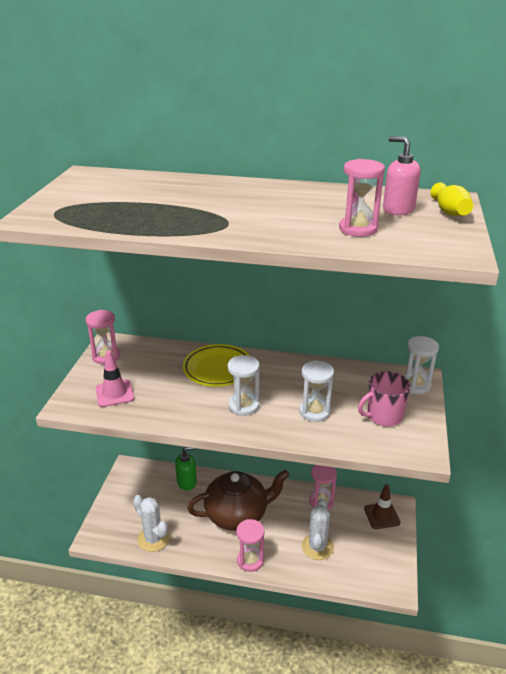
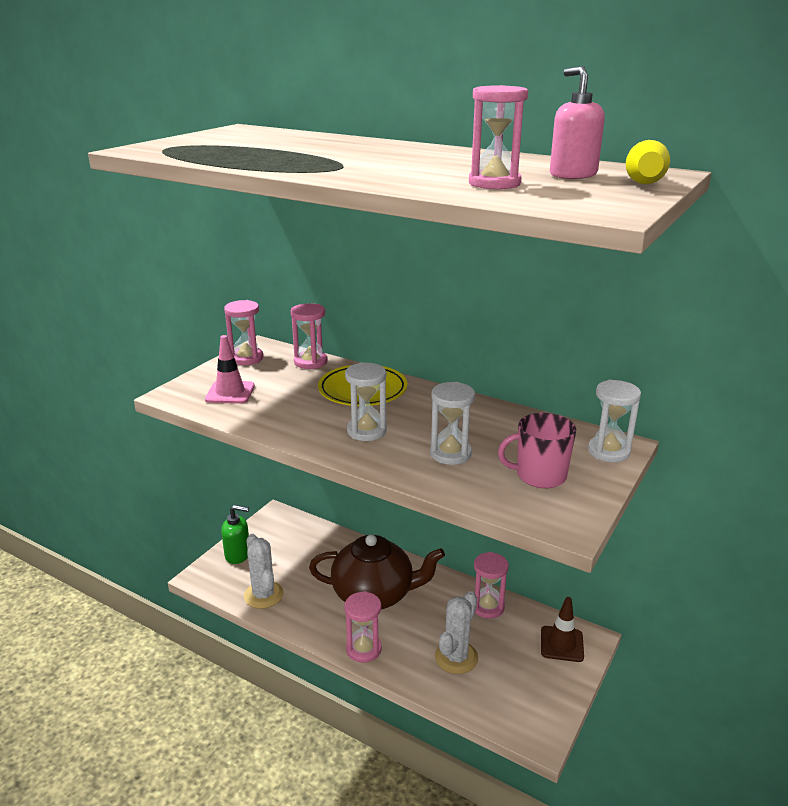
camera: 20 degrees right, 5 degrees down
(161, 350) = (310, 362): none -> pink hourglass
(187, 482) = (333, 545): green soap dispenser -> green soap dispenser (238, 555)

